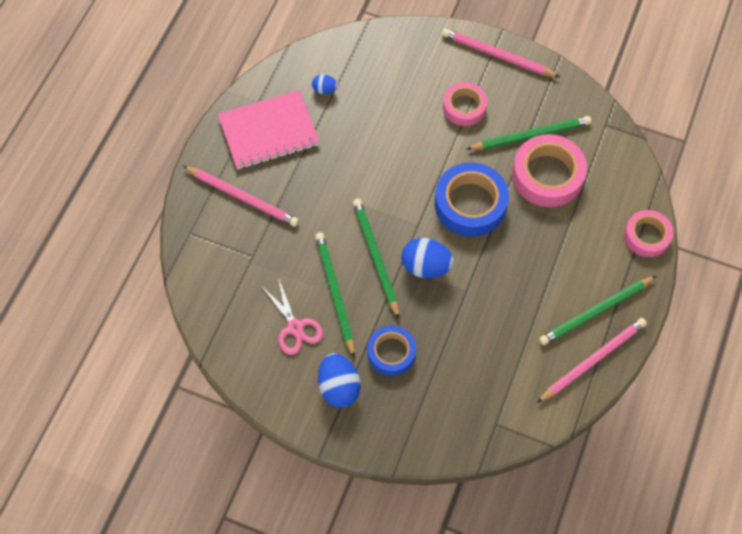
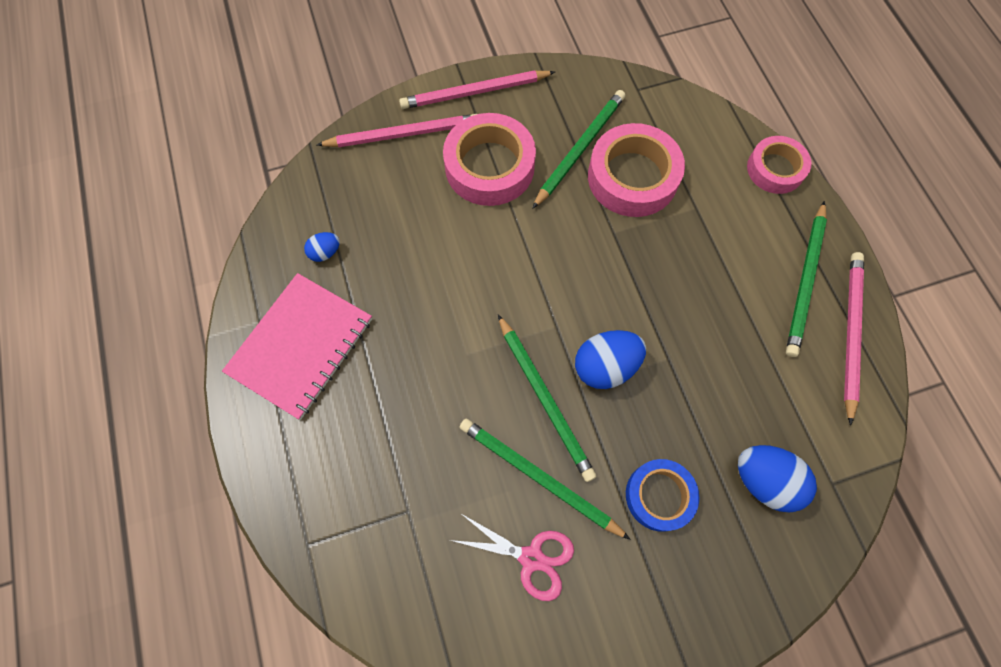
camera: 40 degrees left, 5 degrees up
(242, 197) = (335, 448): pink pencil -> pink pencil (403, 134)
(339, 387) = (643, 588): blue egg -> blue egg (764, 481)
(375, 257) = (545, 398): green pencil -> green pencil turned 150 degrees counterclockwise
(464, 107) = (489, 166): pink tape -> pink tape, size x1.59
(470, 204) = (587, 263): blue tape -> none

